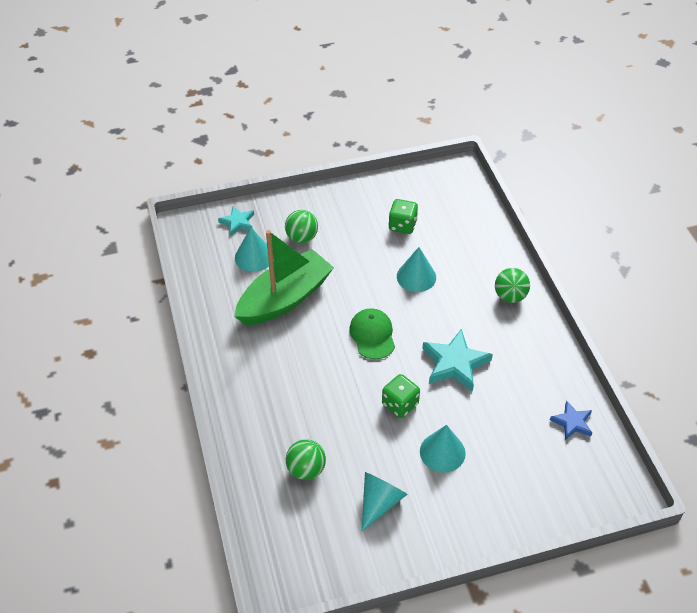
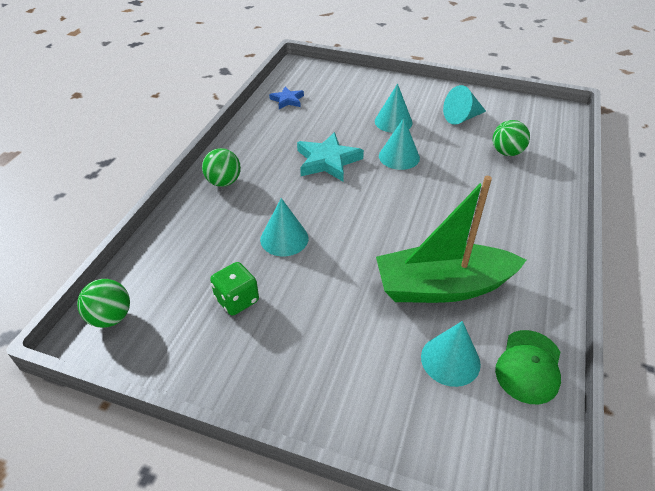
camera: 145 degrees left, 5 degrees down
(238, 222) = (444, 432): turquoise star -> none
(302, 238) = (369, 353): green ball -> green ball (111, 317)
(372, 335) = (377, 210): green cap -> green cap (529, 366)
(400, 404) = (399, 157): green dice -> turquoise cone

